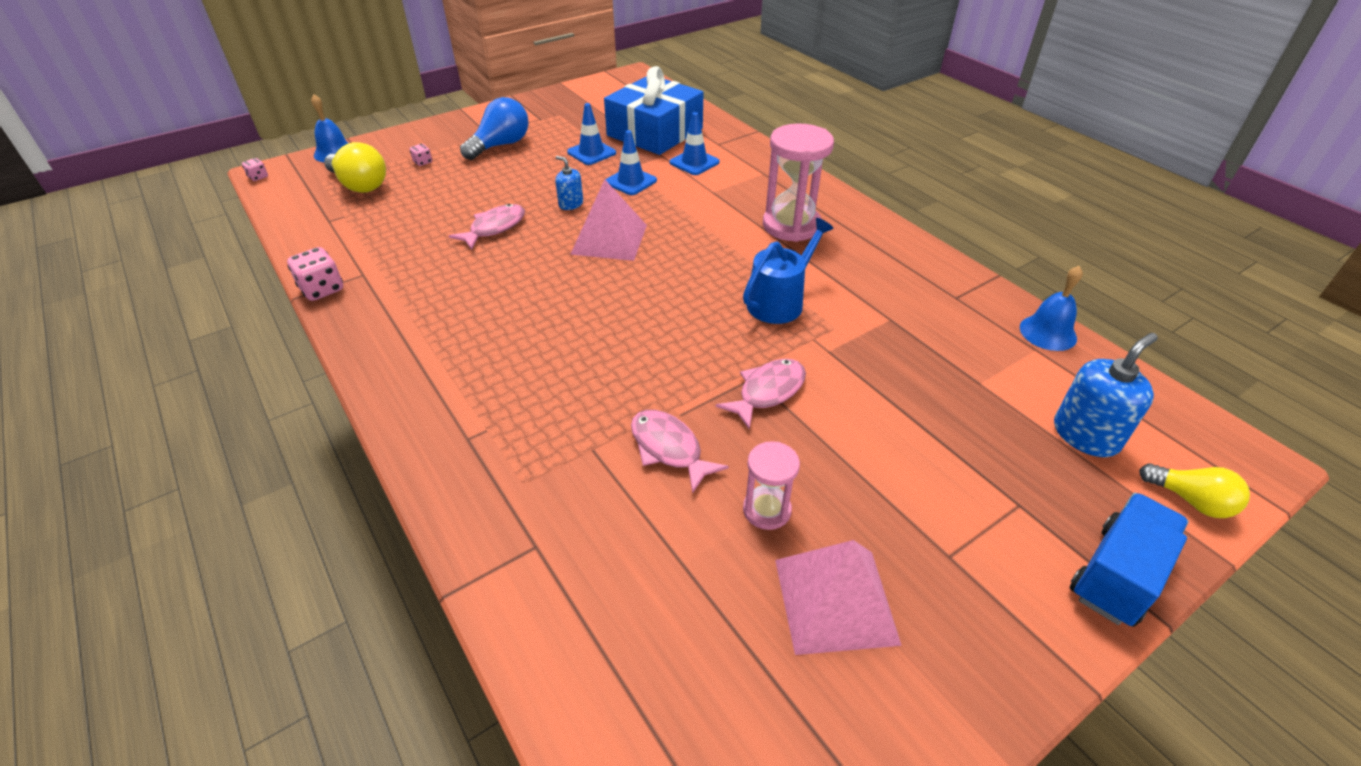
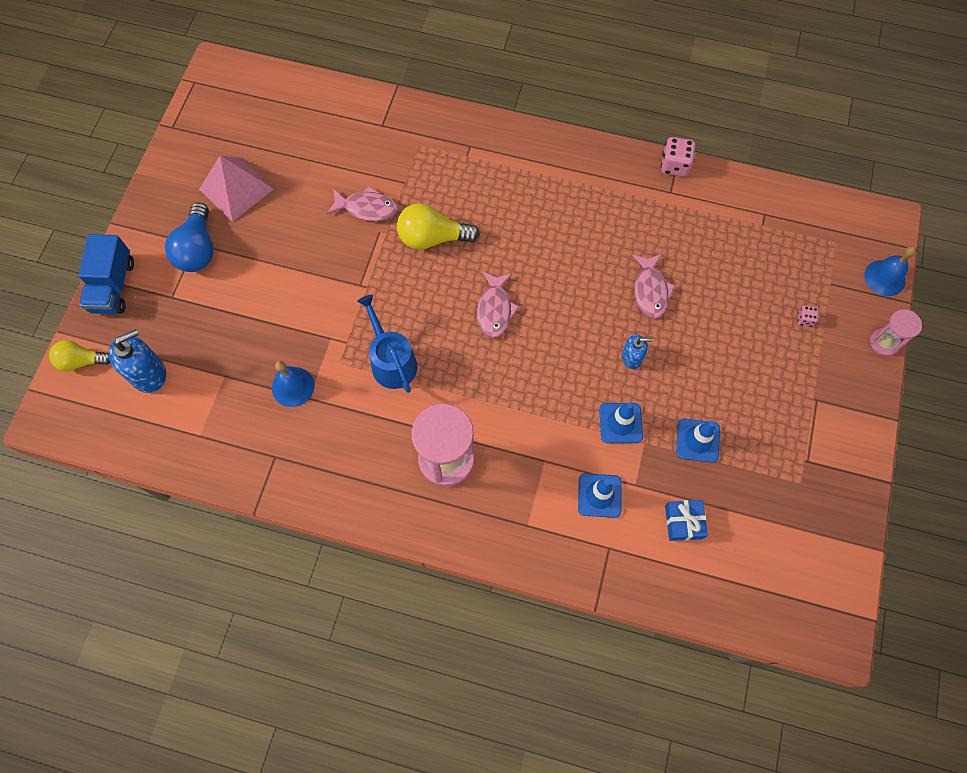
camera: 140 degrees right, 25 degrees up
(258, 177) = (884, 212): pink dice -> none
(360, 185) = (805, 260): yellow light bulb -> yellow light bulb (432, 238)
(500, 145) = (781, 390): blue light bulb -> blue light bulb (198, 249)
(609, 239) = (561, 339): pink pyramid -> none
(655, 132) = (683, 522): blue gift -> blue gift, size x0.42
(766, 510) = (294, 209): pink hourglass -> pink hourglass (884, 343)
(767, 392) = (344, 280): pink fish -> pink fish (495, 309)
(779, 301) = (391, 361): blue watering can -> blue watering can turned 150 degrees clockwise
(1048, 332) = (197, 461): blue bell -> blue bell (293, 386)
(1086, 435) = (148, 373): blue soap dispenser -> blue soap dispenser turned 135 degrees counterclockwise

